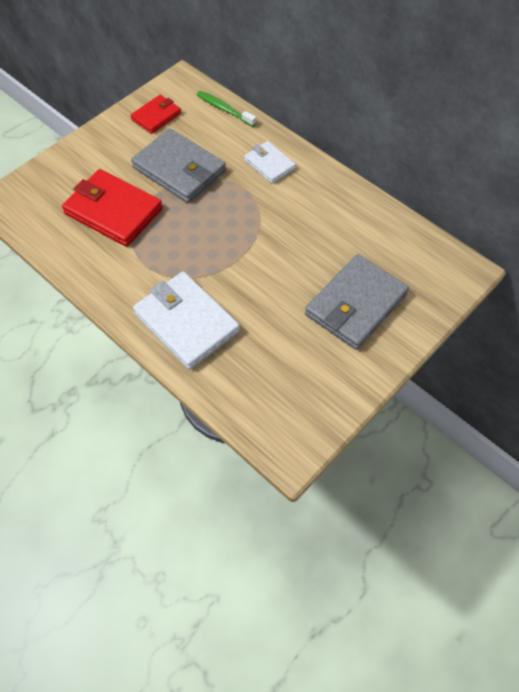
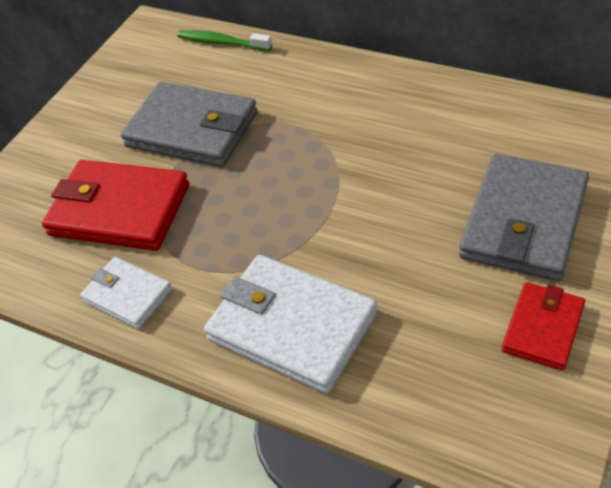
camera: 10 degrees left, 10 degrees down
(156, 116) = (133, 77): red wallet -> red wallet (543, 328)
(269, 164) = (313, 87): white wallet -> white wallet (128, 295)

